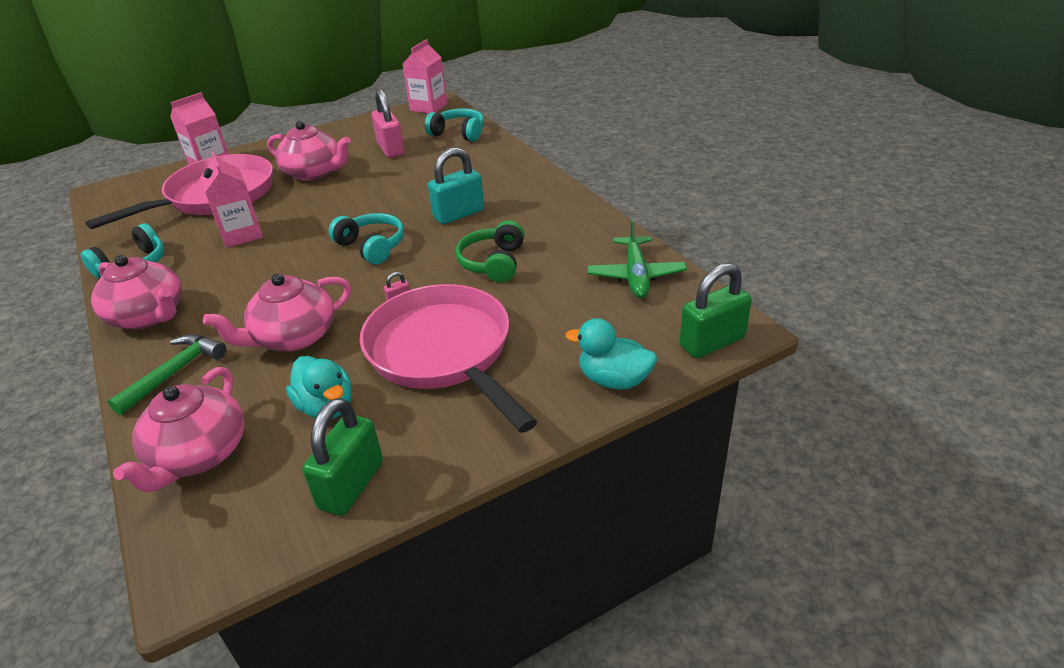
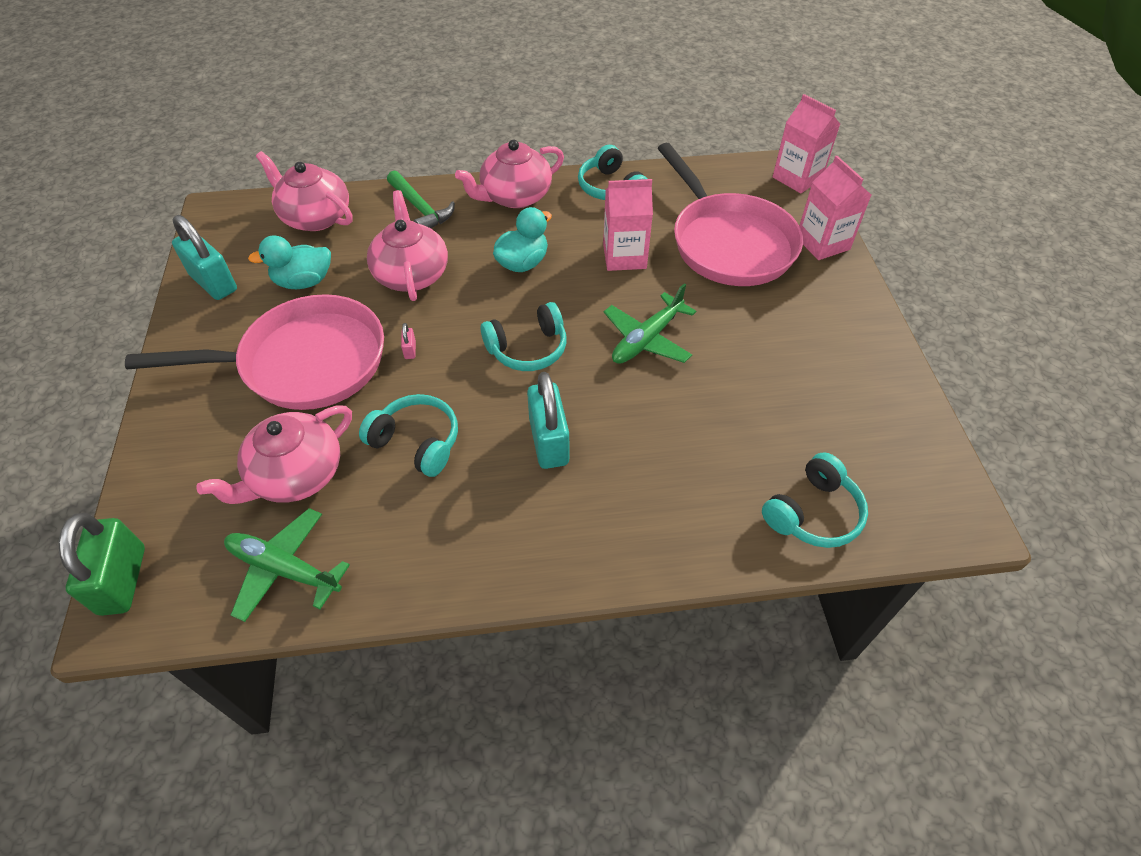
camera: 110 degrees right, 15 degrees up
(314, 173) = (750, 328): pink teapot -> pink teapot (296, 475)
(340, 204) = (647, 339): none -> green plane
(351, 485) = (214, 283): green padlock -> turquoise padlock
(391, 149) = (789, 416): pink padlock -> none
(428, 107) = (950, 502): pink carton -> pink carton (797, 178)
(493, 263) = (417, 442): green headphones -> turquoise headphones
(614, 380) = (158, 470): turquoise duck -> turquoise duck (522, 263)

